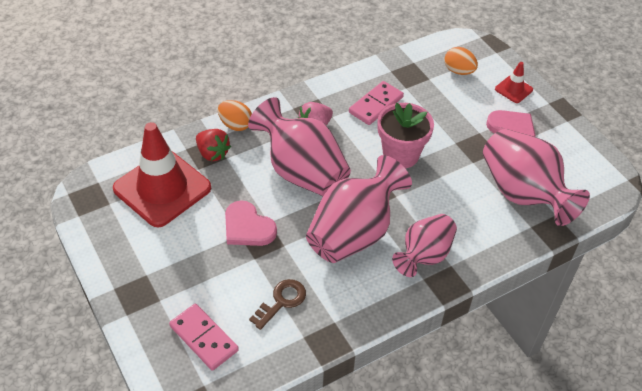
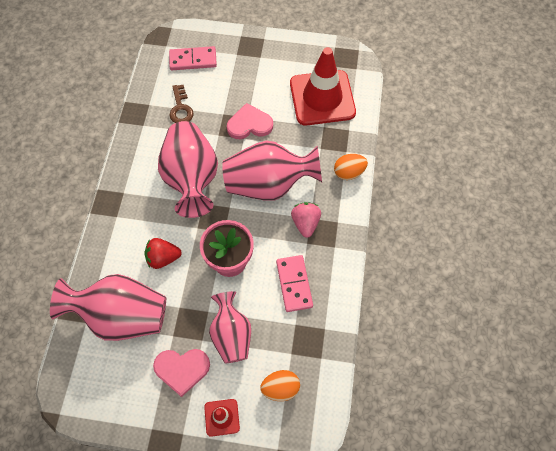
camera: 130 degrees right, 15 degrees up
(212, 153) = (331, 142): red strawberry -> red strawberry (163, 258)
(424, 255) = (137, 206): pink vase -> pink vase (231, 335)

